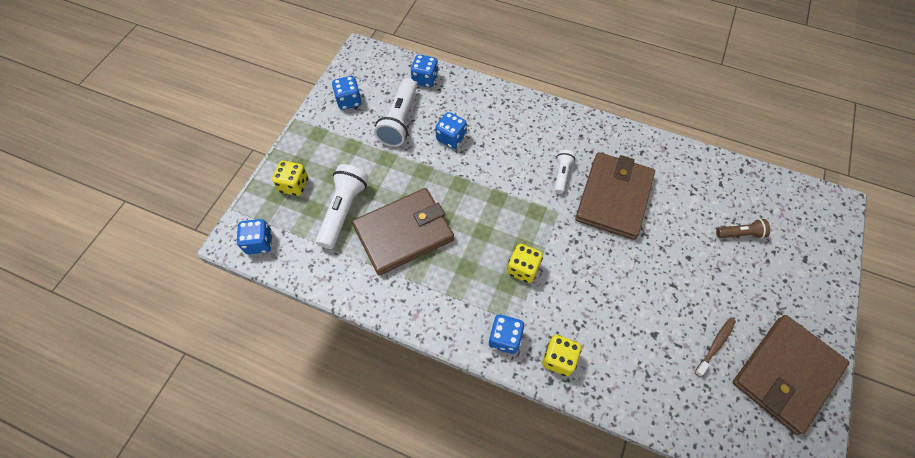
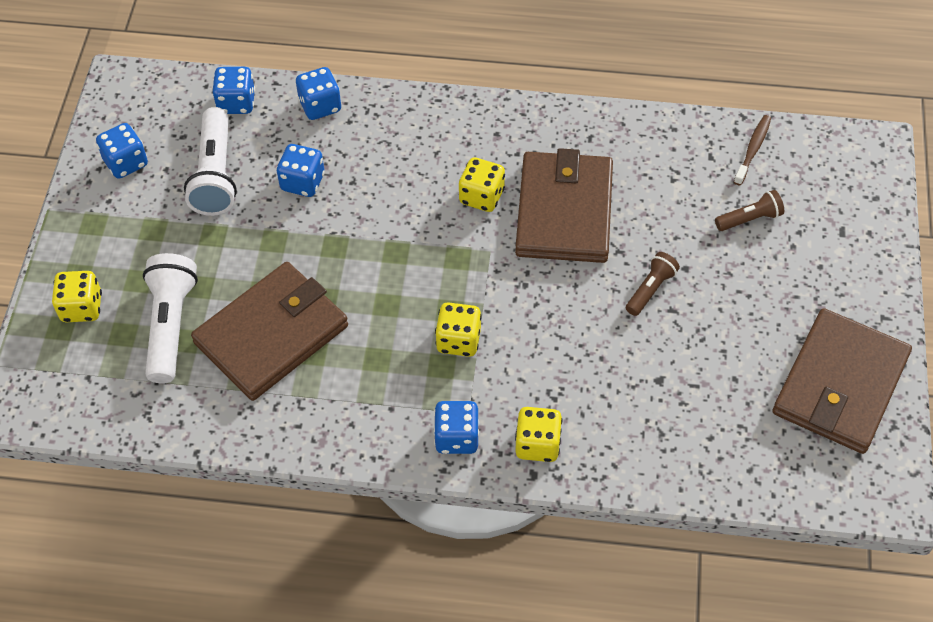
camera: 15 degrees left, 5 degrees down
(259, 243) = (57, 401): blue dice -> blue dice (320, 106)
(561, 174) = (481, 196): white flashlight -> yellow dice
(661, 266) = (650, 289): none -> brown flashlight
(715, 345) = (742, 373): brown toothbrush -> brown toothbrush (752, 150)

